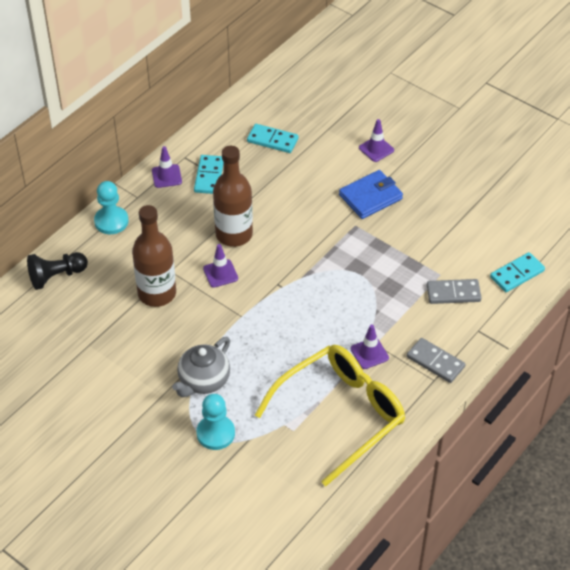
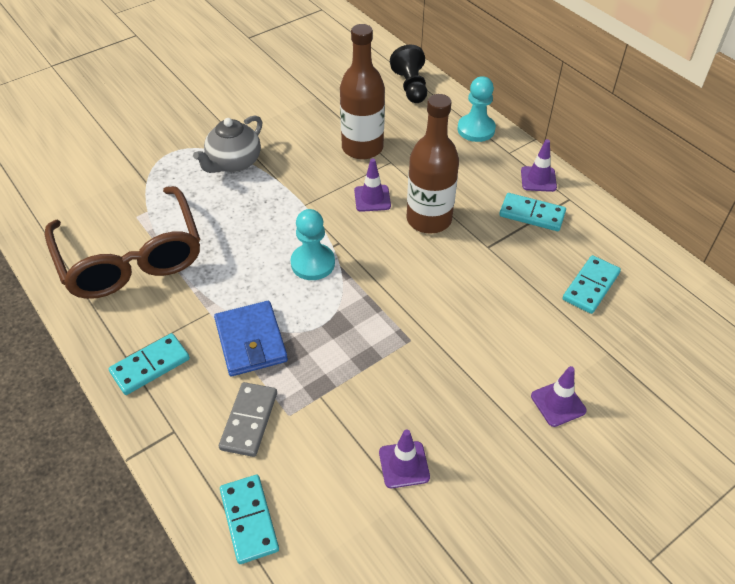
camera: 105 degrees right, 0 degrees up
(203, 381) = (234, 163): grey teapot -> grey teapot turned 105 degrees counterclockwise
(215, 433) = (167, 161): turquoise pawn -> turquoise pawn (313, 263)
(340, 415) = (131, 257): yellow glasses -> brown glasses
(369, 353) = (198, 303): purple traffic cone -> purple traffic cone (404, 464)
(370, 197) = (459, 370): blue wallet -> blue wallet (251, 341)
(435, 362) = (150, 365): grey domino -> turquoise domino

